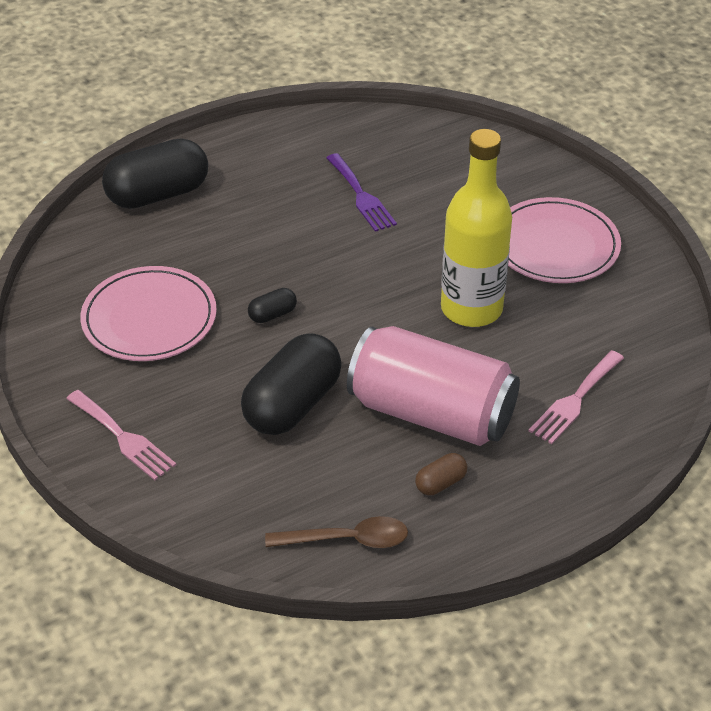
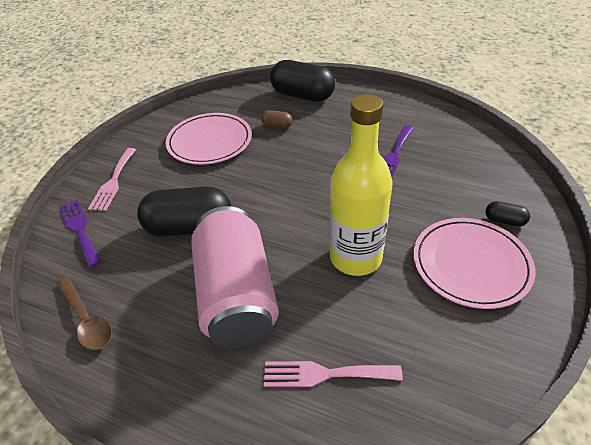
camera: 55 degrees right, 0 degrees up
(185, 500) = (80, 229): none -> purple fork
(272, 314) = (256, 178): black capsule -> black capsule (504, 221)
(440, 483) = (172, 340): brown capsule -> brown capsule (277, 126)

